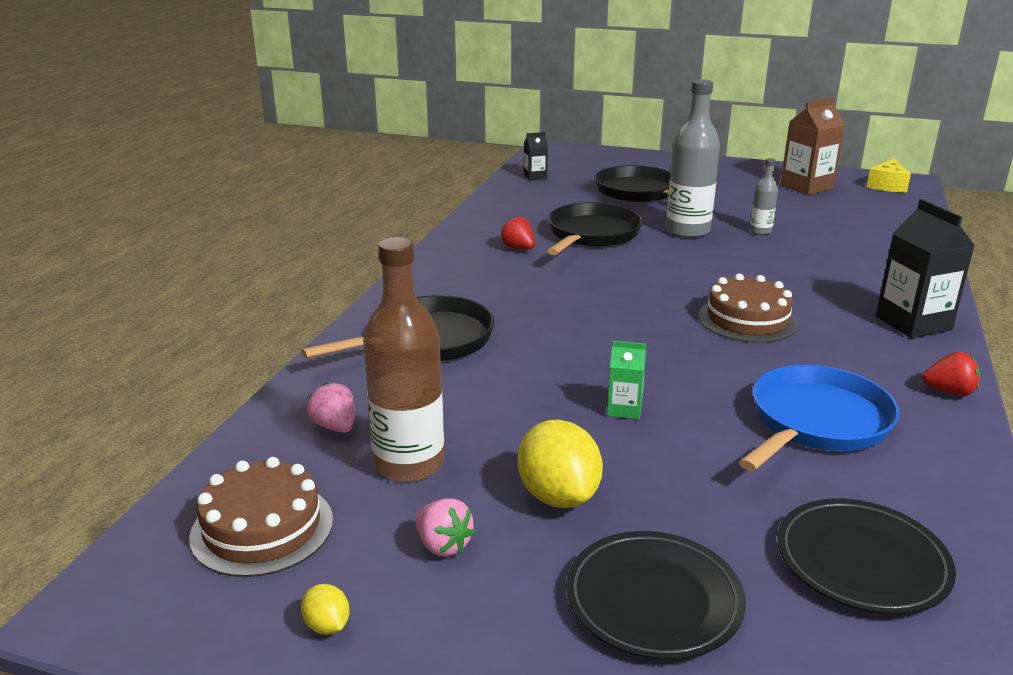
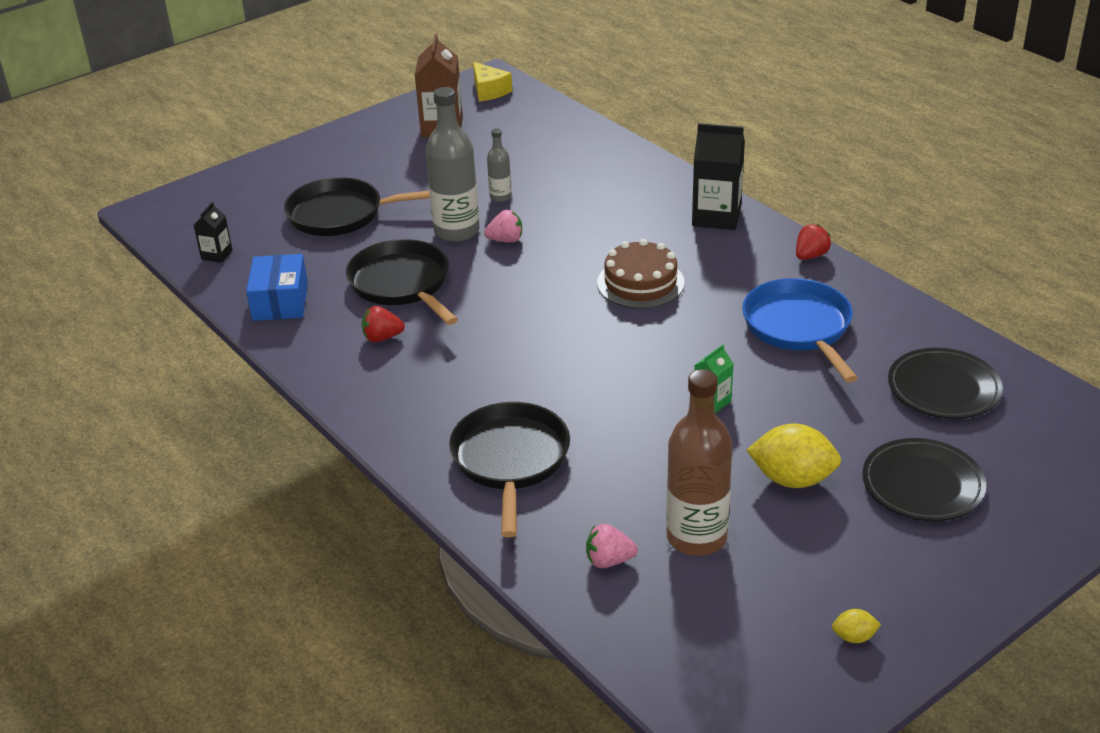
camera: 55 degrees left, 10 degrees up
(262, 528) = (721, 641): brown cake -> none
(443, 545) = (807, 554): pink strawberry -> pink strawberry (506, 240)
(513, 207) = (280, 301): none -> blue box

